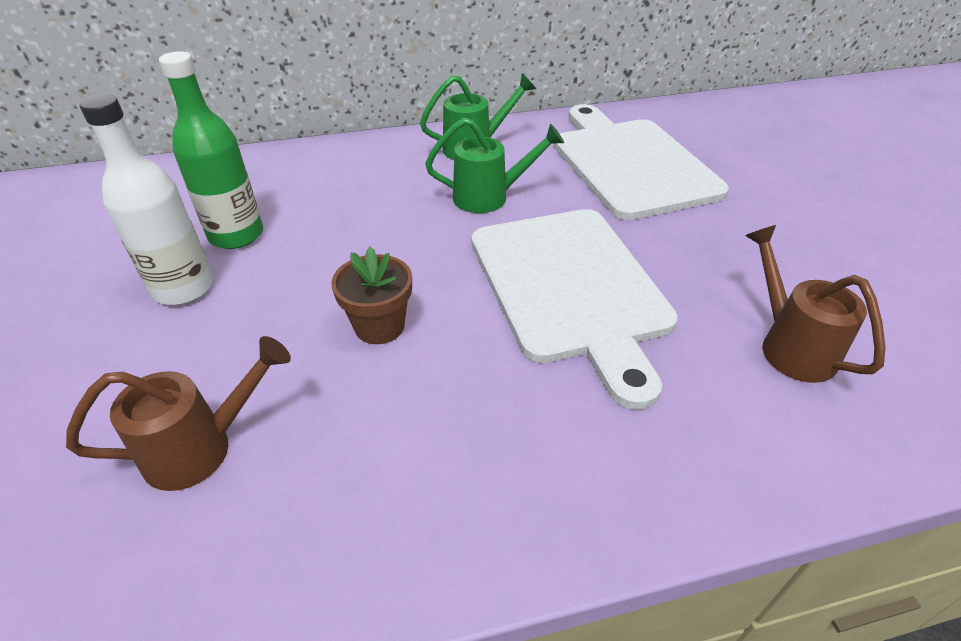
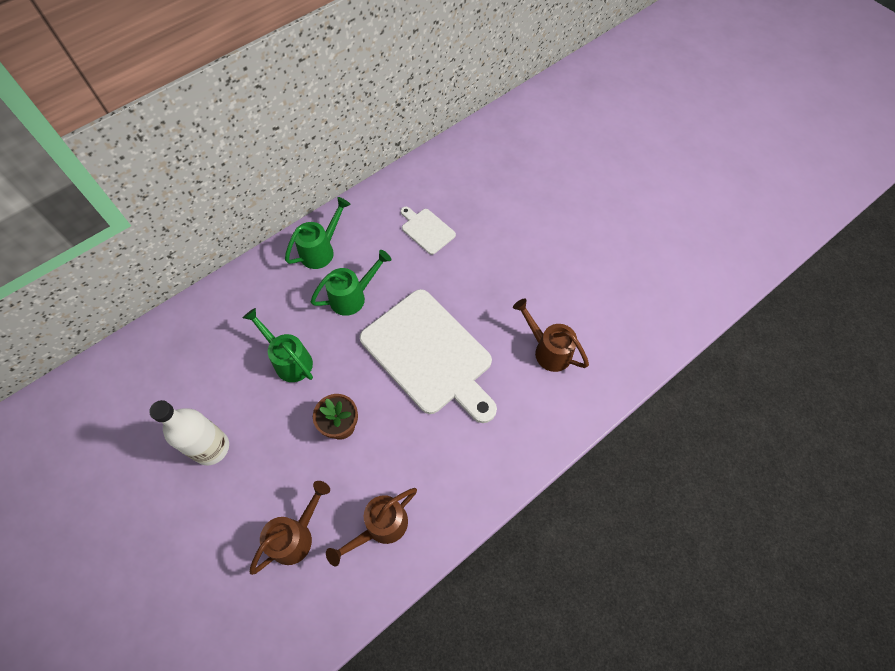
camera: 25 degrees left, 20 degrees up
(236, 235) = (213, 394): green bottle -> none
(349, 497) = (380, 527): none -> brown watering can
(360, 232) = (289, 360): none -> green watering can
(630, 163) = (426, 230): white cutting board -> white cutting board, size x0.45

